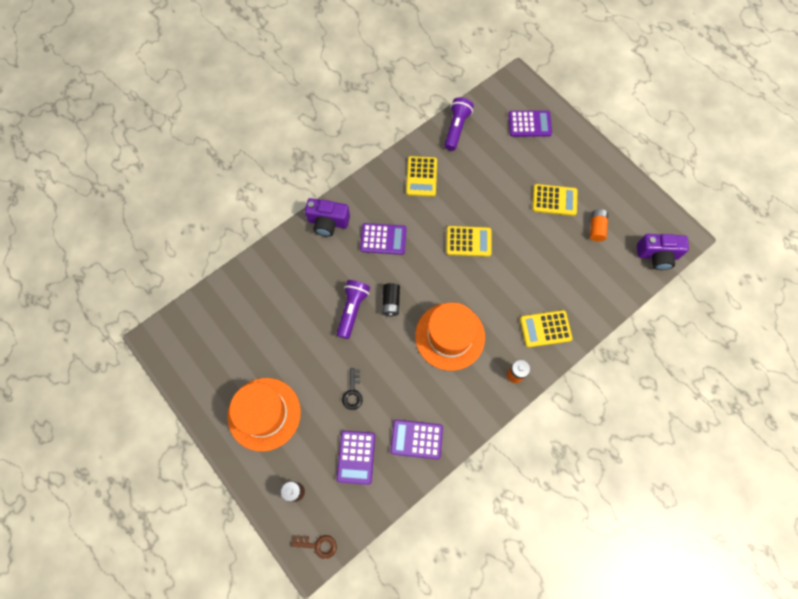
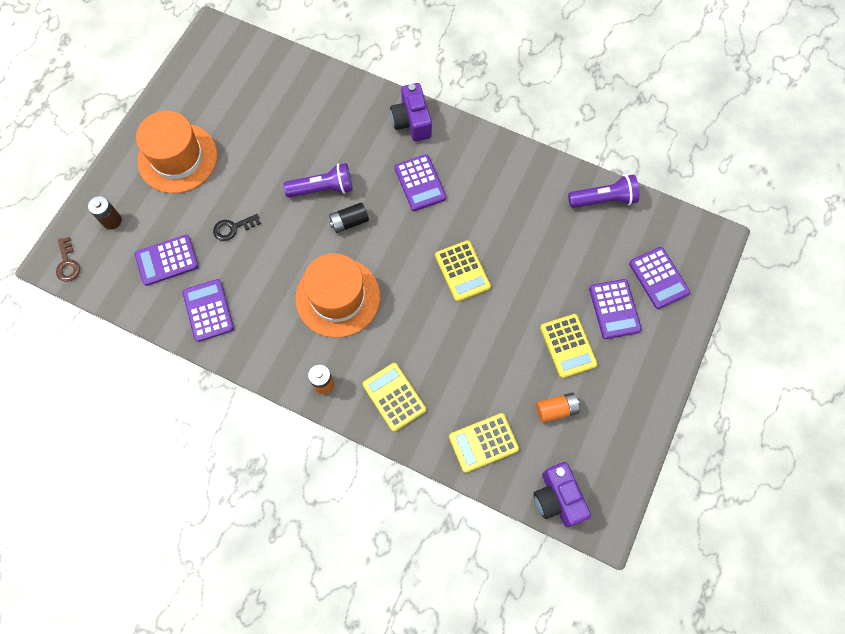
camera: 65 degrees right, 0 degrees up
(421, 176) = (518, 189): yellow calculator -> yellow calculator (483, 442)
(540, 160) = (614, 309): none -> purple calculator

